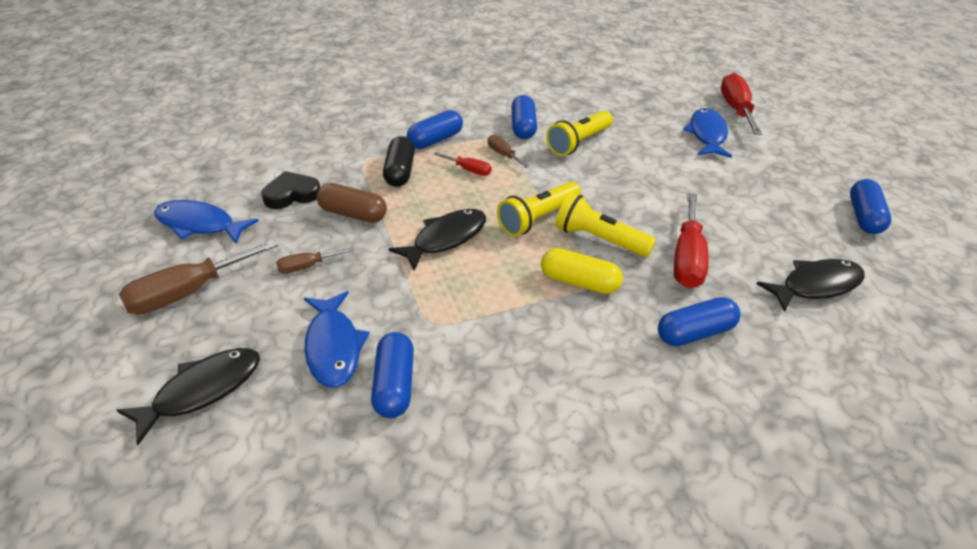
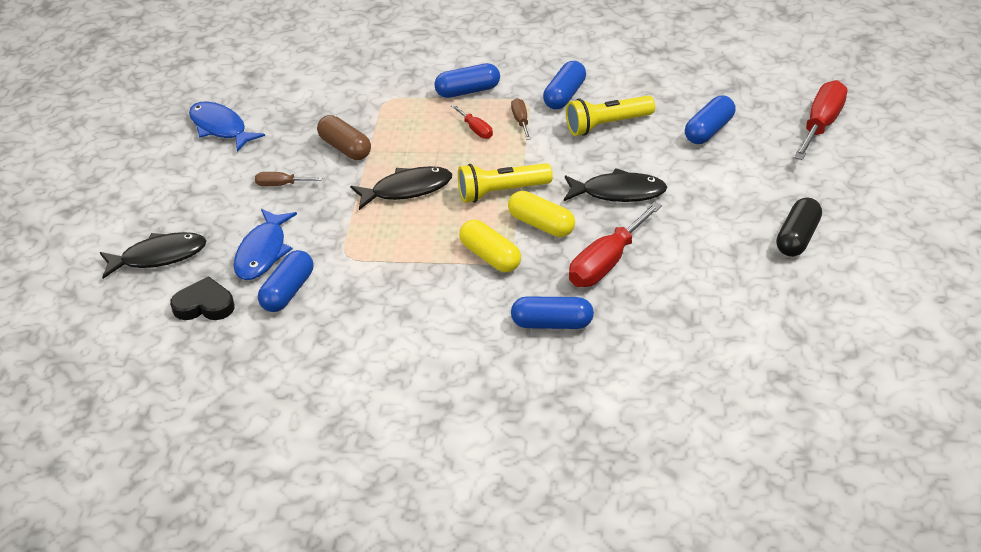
camera: 30 degrees right, 0 degrees up
(188, 292) = (184, 183): brown screwdriver -> none
(291, 194) = (306, 117): black heart -> black heart (204, 305)
(400, 172) = (412, 117): black capsule -> black capsule (797, 238)
(599, 239) = (541, 225): yellow flashlight -> yellow capsule
(707, 135) = (755, 146): blue fish -> none
(816, 285) = (705, 319): black fish -> black fish (618, 192)
(864, 217) = (832, 272): blue capsule -> blue capsule (709, 130)

